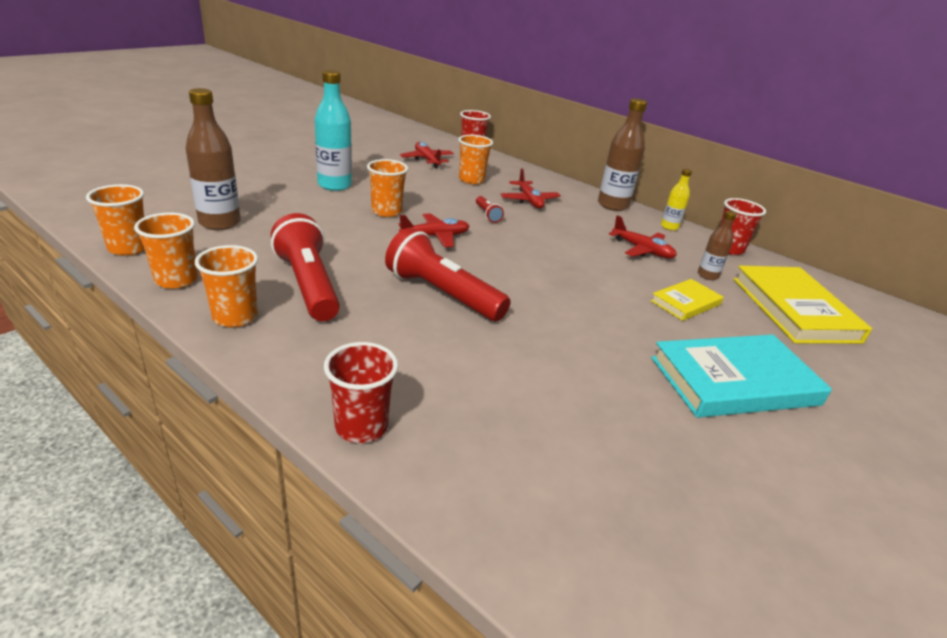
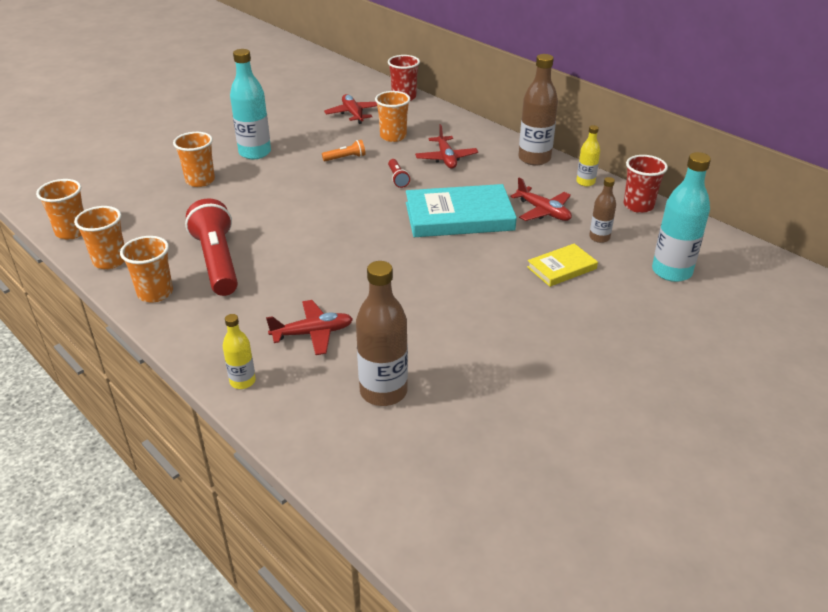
camera: 10 degrees right, 5 degrees up
(220, 223) = (147, 202): brown bottle -> brown bottle (383, 391)
(361, 426) = (242, 381): red cup -> yellow bottle
(386, 211) = (299, 180): orange cup -> orange cup (200, 181)
(429, 195) = (345, 158): none -> orange flashlight
(435, 236) = (340, 206): red plane -> red plane (312, 333)
(442, 294) = (332, 266): red flashlight -> none
(734, 381) = (571, 343): turquoise book -> turquoise book (459, 216)
(794, 309) = (671, 271): yellow book -> turquoise bottle

